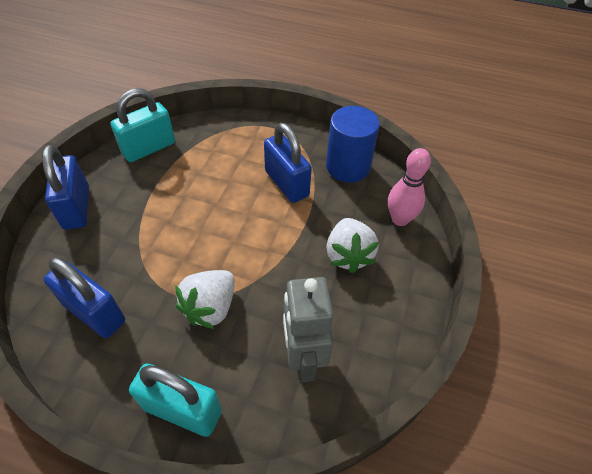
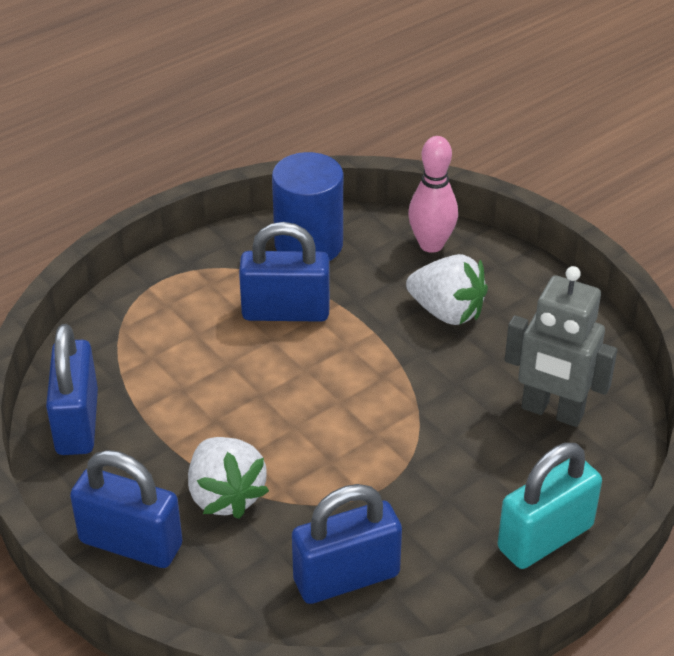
camera: 55 degrees left, 10 degrees down
(149, 148) = (77, 422): turquoise padlock -> blue padlock
(210, 307) = (426, 463): white strawberry -> white strawberry (225, 495)

